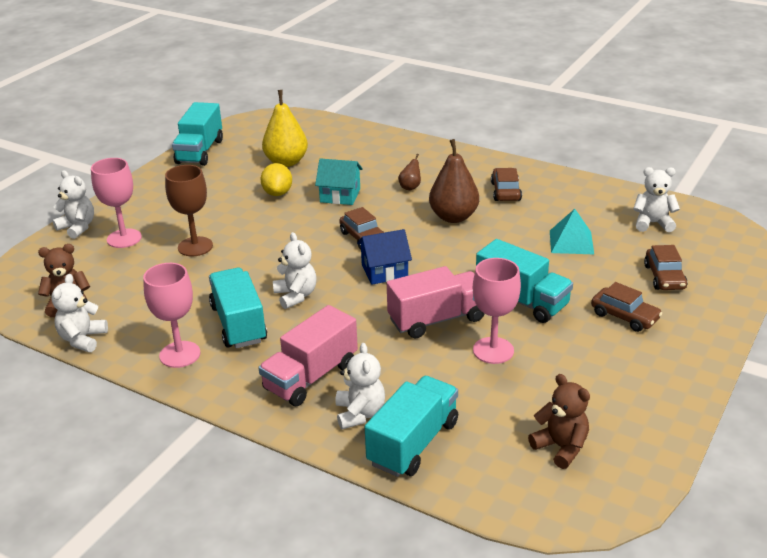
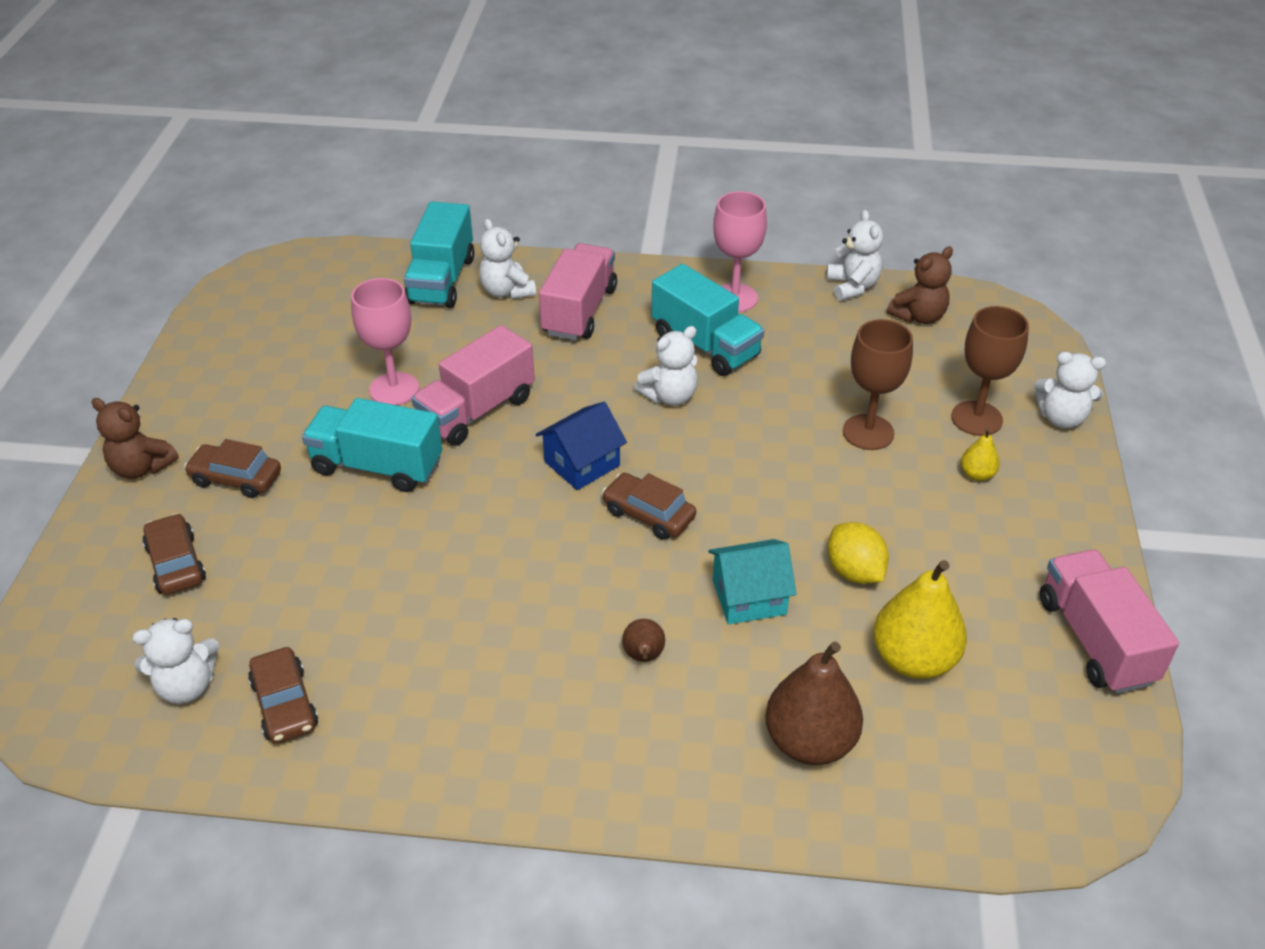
camera: 155 degrees right, 10 degrees up
(124, 238) = (976, 418): pink goblet -> brown goblet
(163, 214) = (976, 474): none -> yellow pear
(200, 151) = (1095, 640): turquoise truck -> pink truck
(296, 296) = (670, 396): white teddy bear -> white teddy bear turned 75 degrees counterclockwise
(453, 217) = (533, 601): brown pear -> brown pear (809, 741)
(505, 191) = (466, 697): brown car -> brown car (285, 704)
(561, 447) = (298, 310): brown teddy bear -> brown teddy bear (142, 467)
(571, 242) = (325, 598): turquoise pyramid -> none

